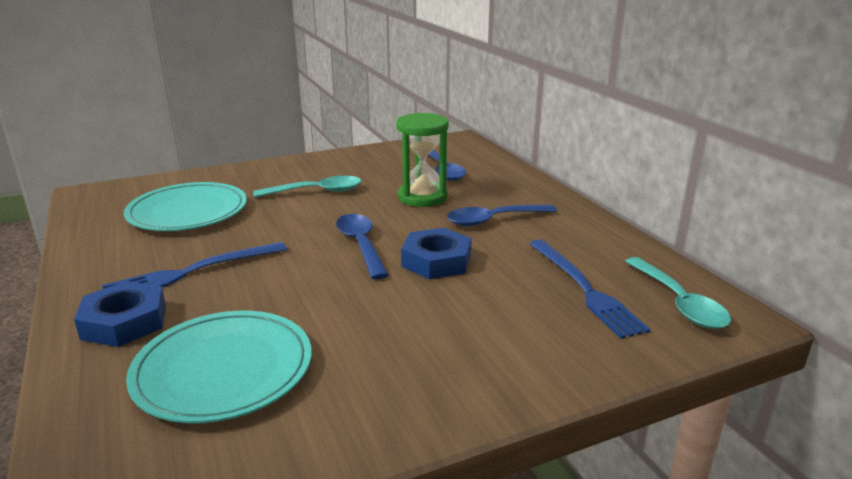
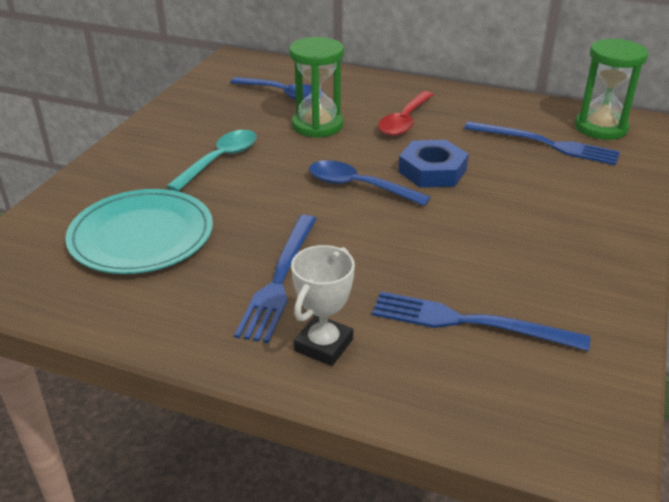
camera: 45 degrees left, 10 degrees up
(124, 322) = (323, 345): blue nut -> white trophy
(223, 370) = (469, 322): turquoise plate -> blue fork
(493, 220) = (404, 121): blue spoon -> red spoon
(679, 302) = (601, 128): turquoise spoon -> green hourglass

